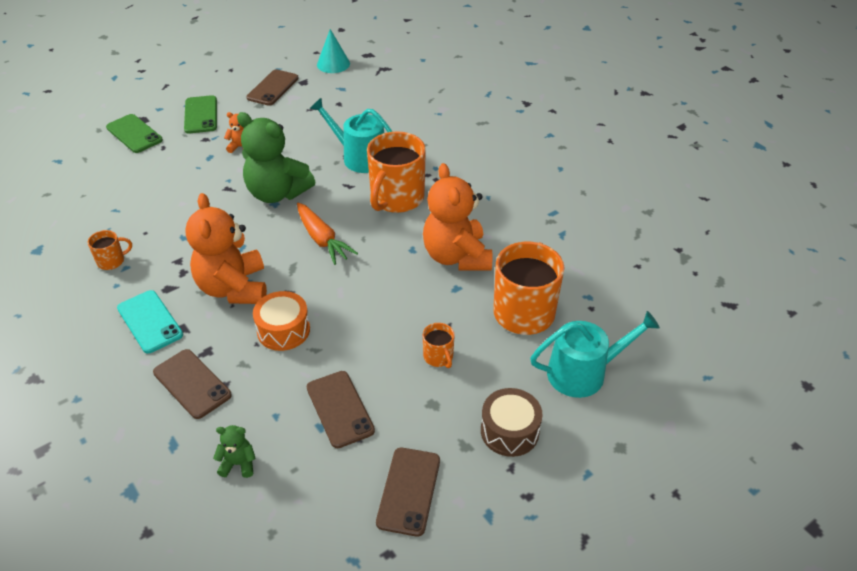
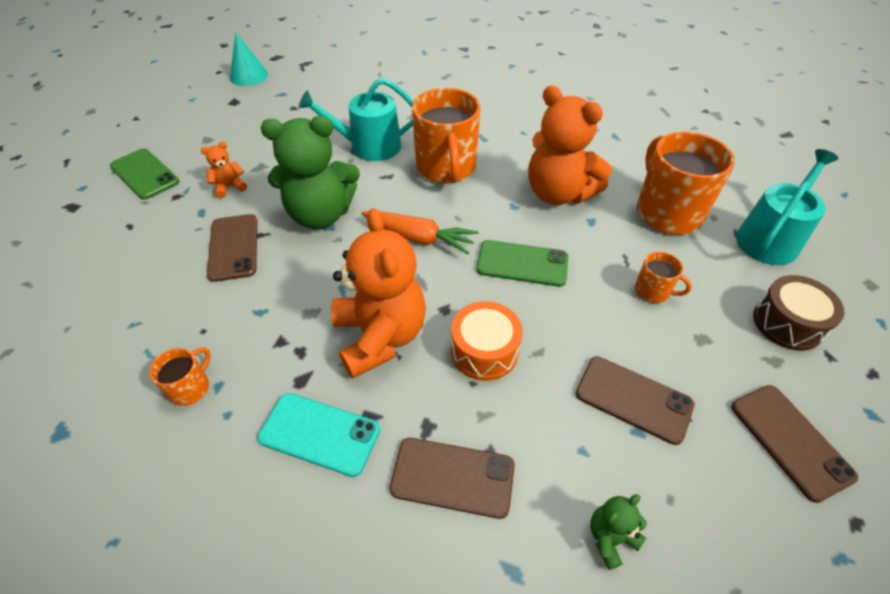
camera: 35 degrees left, 5 degrees up
(134, 134) = (74, 227): green phone -> green phone (522, 263)
(233, 288) = (380, 336): orange teddy bear -> orange teddy bear turned 150 degrees counterclockwise
(273, 88) = (205, 118): brown phone -> brown phone (233, 247)

